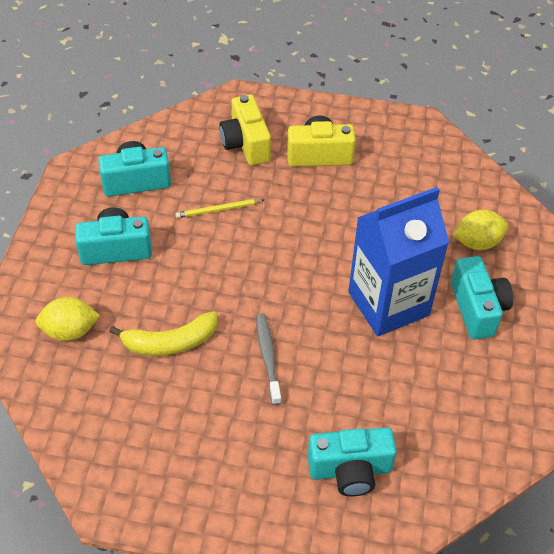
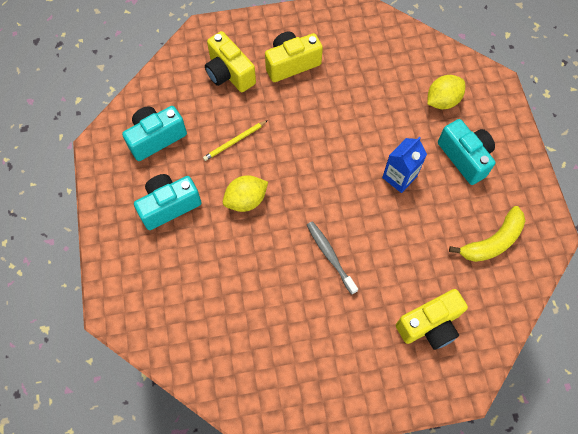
camera: 20 degrees left, 15 degrees up
(70, 331) = (167, 292): yellow lemon -> yellow lemon (246, 200)
(170, 342) = (250, 272): yellow banana -> yellow banana (492, 241)
(350, 470) = (429, 325): turquoise camera -> yellow camera
(388, 304) = (399, 177): blue carton -> blue carton, size x0.52

